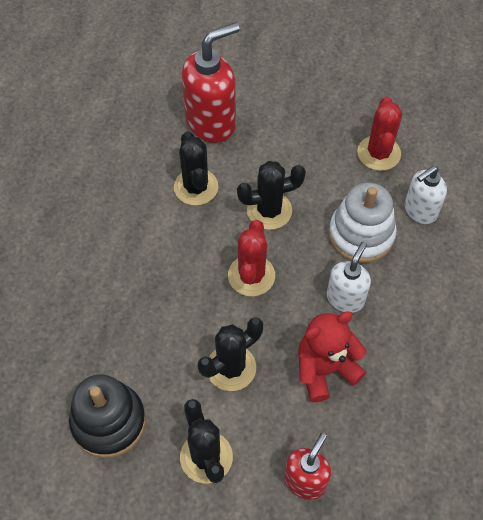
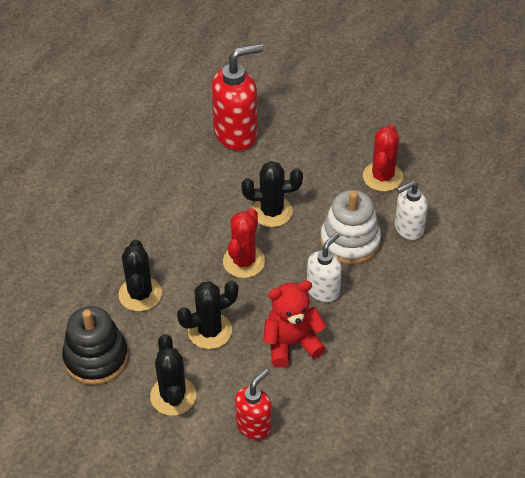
camera: 10 degrees right, 10 degrees down
(196, 187) = (211, 185): black cactus -> black cactus (140, 294)

